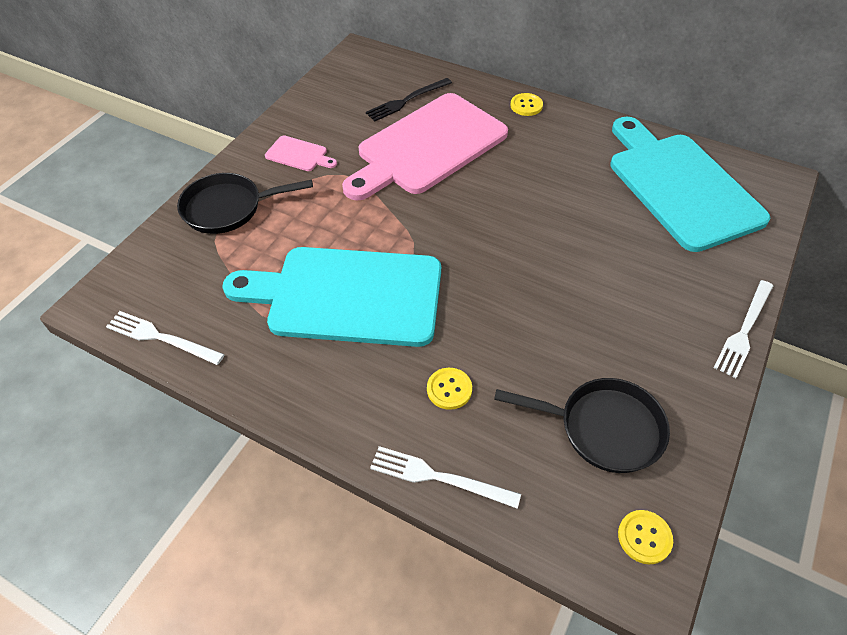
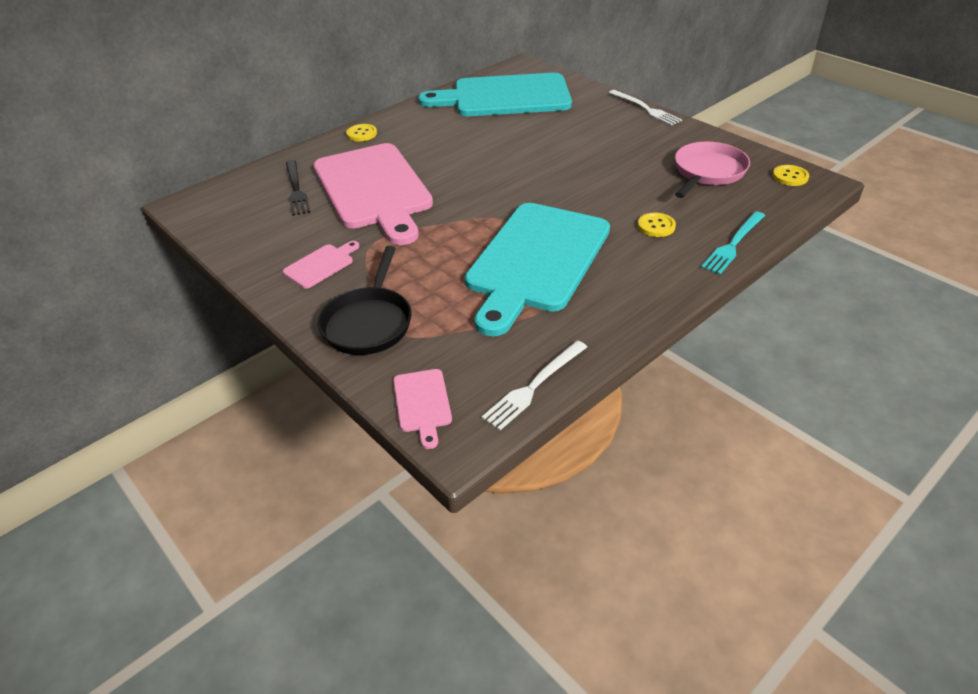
camera: 70 degrees left, 10 degrees down
(134, 270) = (422, 404): none -> pink cutting board
(438, 477) = (733, 244): white fork -> turquoise fork
(603, 428) = (708, 172): black pan -> pink pan

